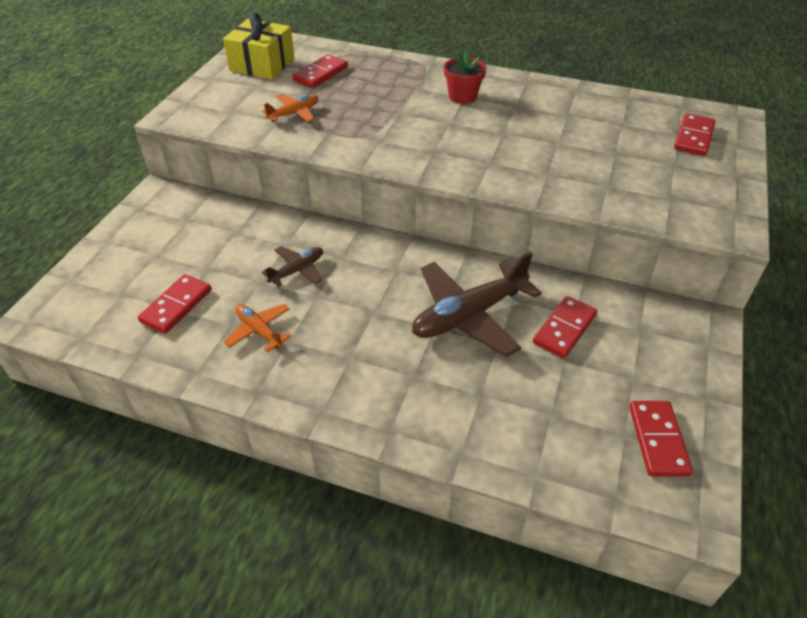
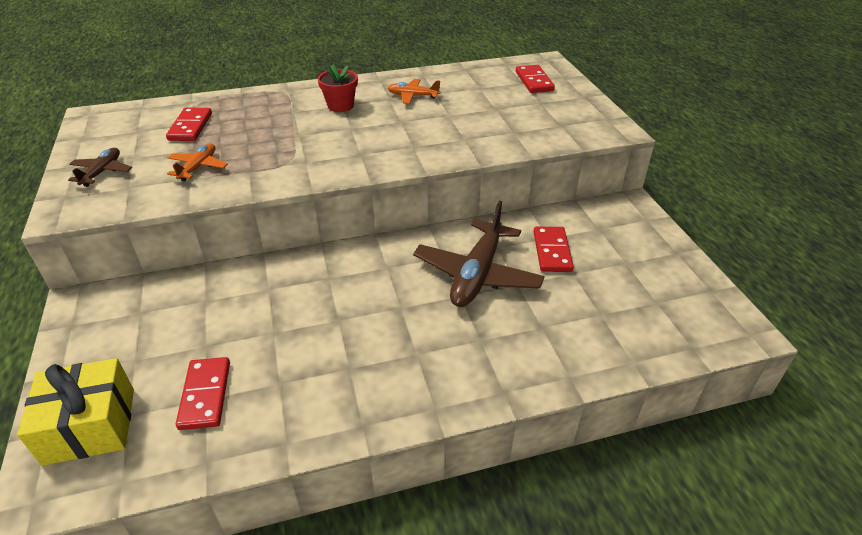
camera: 35 degrees left, 5 degrees down
(259, 331) = (313, 374): orange plane -> orange plane (413, 96)
(262, 64) = (119, 137): yellow gift -> yellow gift (90, 426)
(297, 270) = (299, 306): brown plane -> brown plane (102, 172)
(658, 440) = (678, 295): red domino -> none

